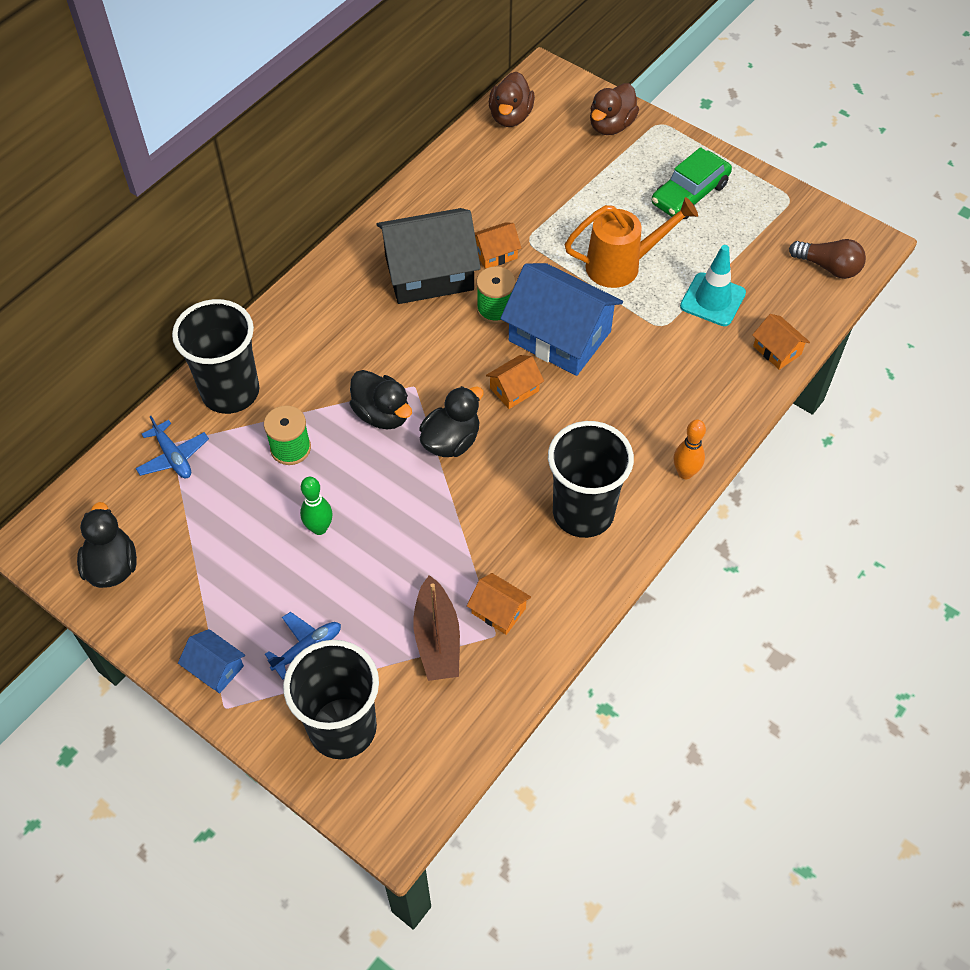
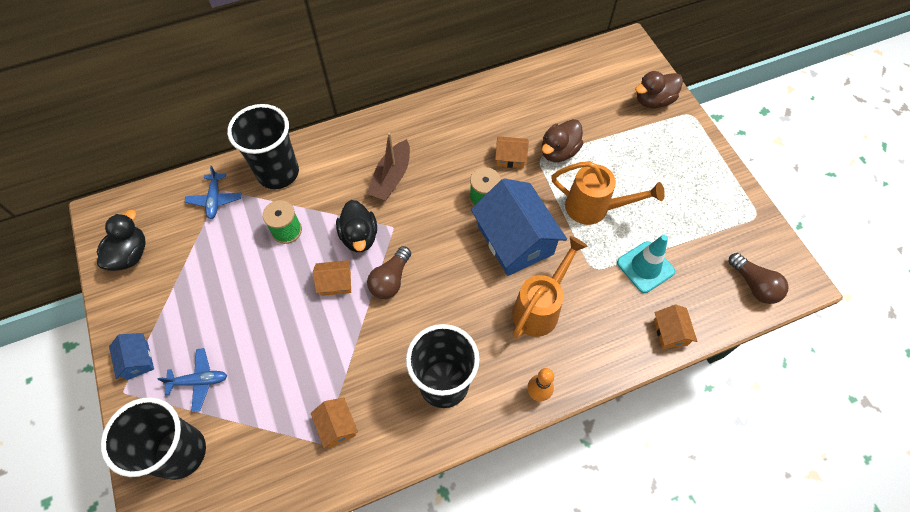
camera: 30 degrees right, 5 degrees up
(319, 528) = (265, 297): green bowling pin -> none
(429, 273) = (457, 151): black house -> none
(437, 639) = (283, 423): brown boat -> brown boat (391, 177)
(451, 441) = (390, 280): black duck -> brown light bulb
(510, 117) = (585, 64): brown duck -> brown duck (558, 151)
(514, 389) = (458, 264): orange house -> orange house (335, 282)
(632, 391) = (540, 308): none -> orange watering can
(689, 194) = (679, 177): green car -> none

